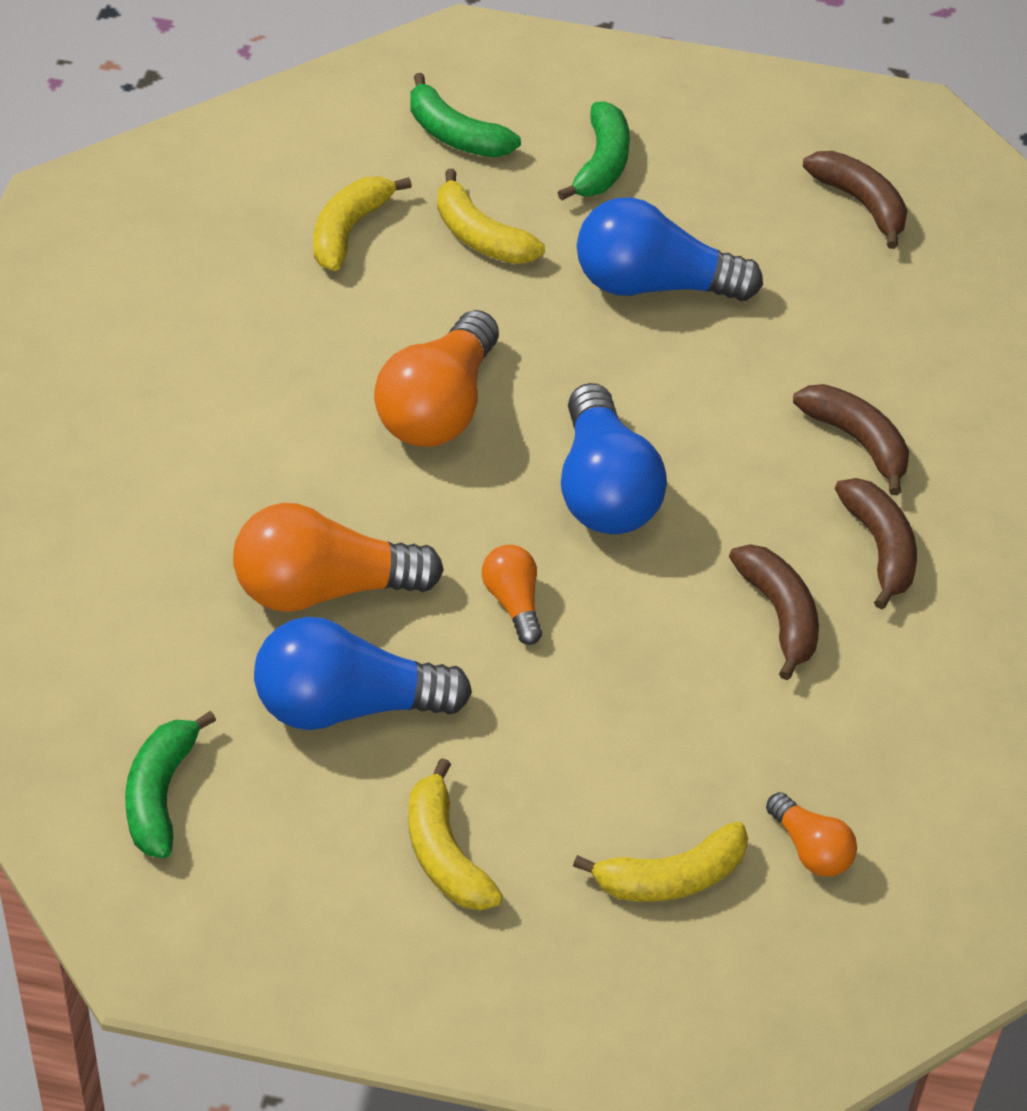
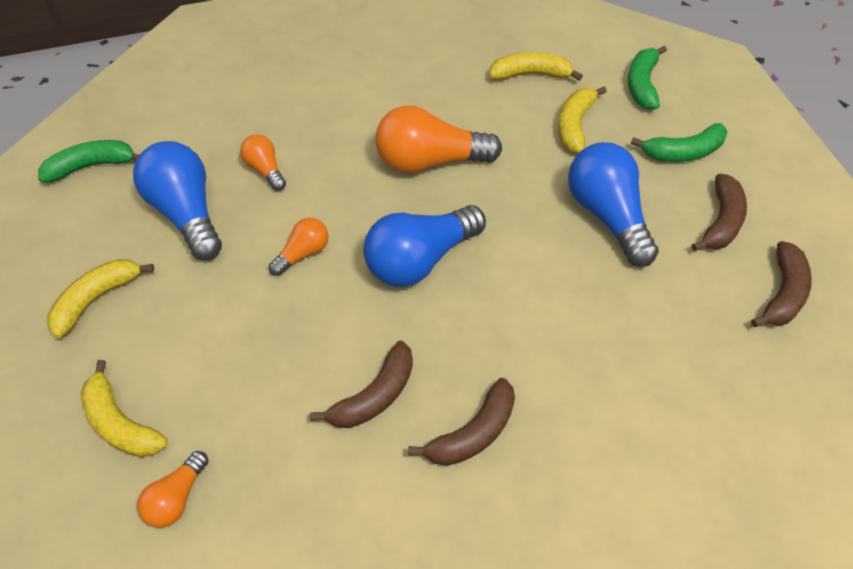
camera: 65 degrees right, 5 degrees up
(323, 589) = (265, 170): orange light bulb -> orange light bulb, size x0.52
(857, 441) = (561, 379): brown banana -> brown banana (721, 221)

